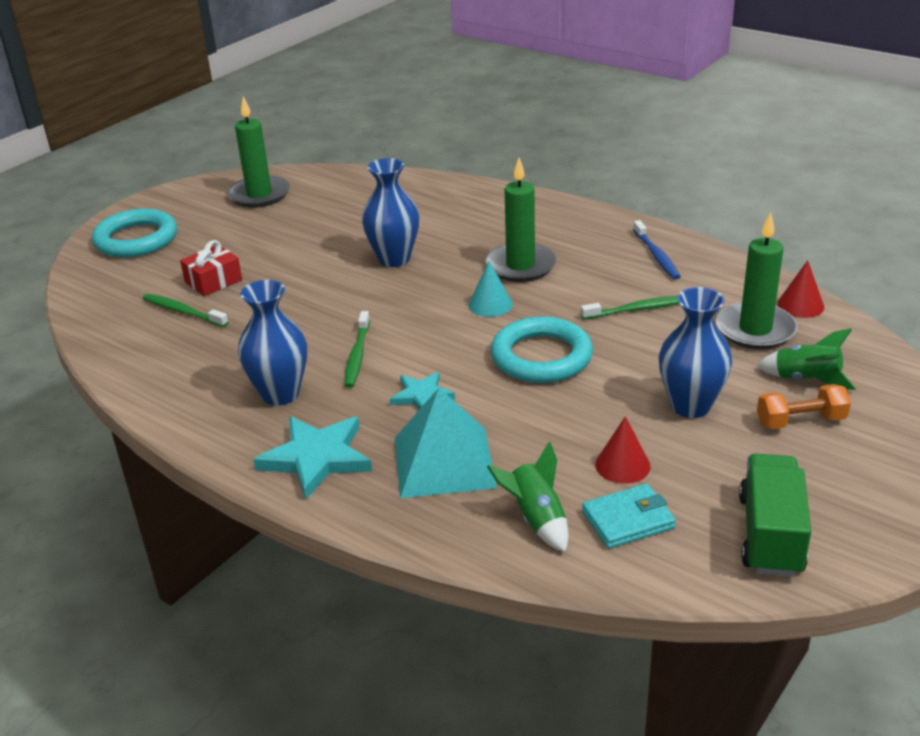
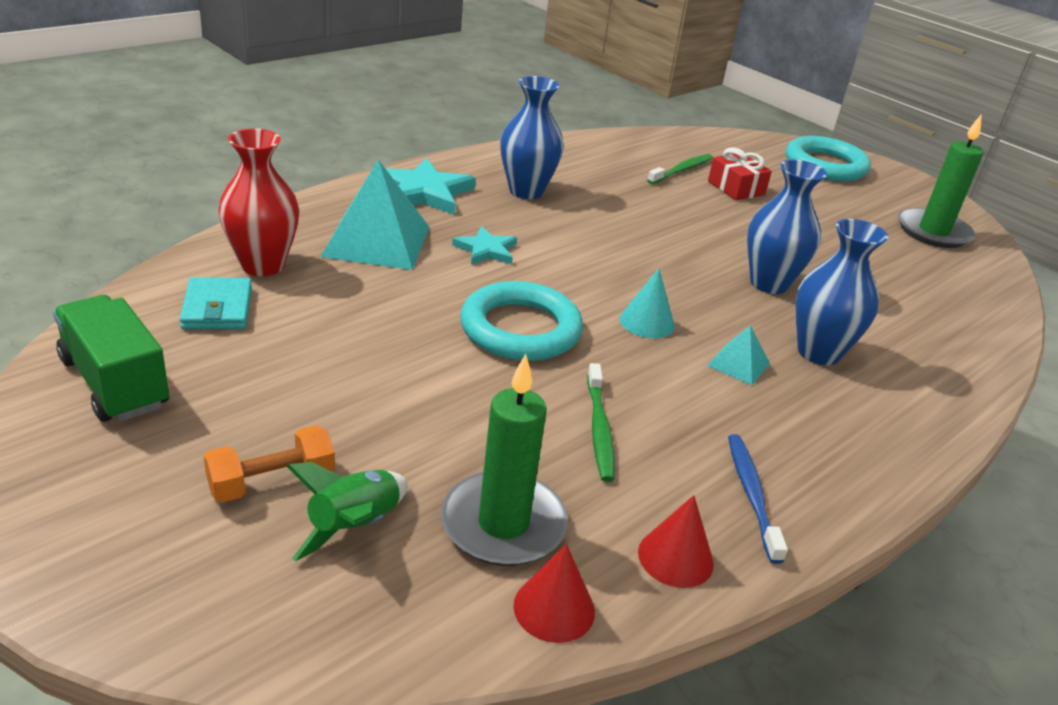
camera: 95 degrees right, 0 degrees up
(357, 355) = (572, 232): green toothbrush -> none
(520, 266) = (738, 364): green candle -> turquoise pyramid
(536, 519) = (263, 265): green rocket -> red vase
(622, 465) = (297, 328): red cone -> red cone (675, 557)
(656, 256) = (751, 495): blue toothbrush -> blue toothbrush turned 90 degrees clockwise
(690, 406) = (364, 403): blue vase -> blue vase (818, 352)
(770, 535) = (115, 383): green truck -> green truck turned 150 degrees counterclockwise
(800, 421) = (272, 482): orange dumbbell -> orange dumbbell turned 60 degrees clockwise

